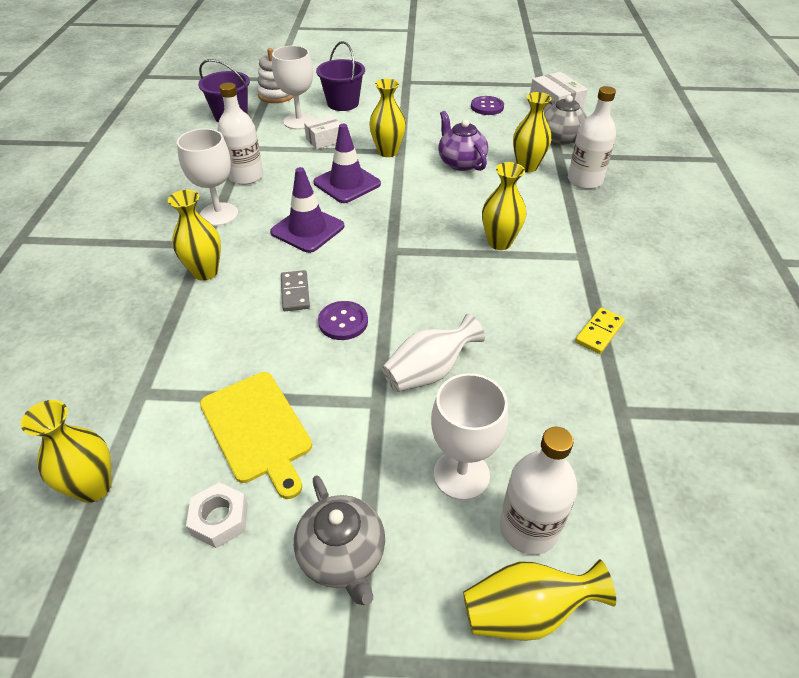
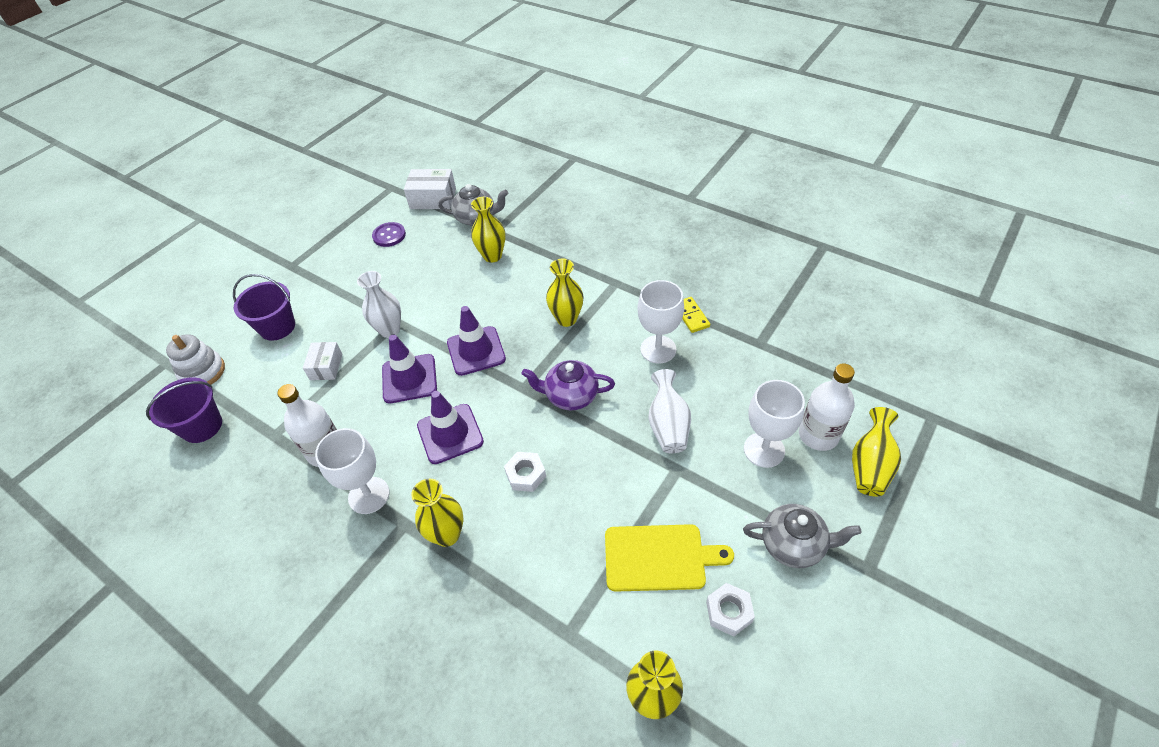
camera: 55 degrees left, 5 degrees up
(295, 292) = (526, 475): grey domino -> white nut
(299, 121) = (273, 373): white goblet -> white goblet (658, 349)
(343, 322) = (583, 456): purple button -> none
(388, 152) = (390, 330): yellow vase -> white vase
(408, 205) = (476, 351): none -> purple traffic cone
(461, 162) = (450, 291): purple teapot -> purple teapot (570, 396)
(584, 180) = (537, 235): white bottle -> none

